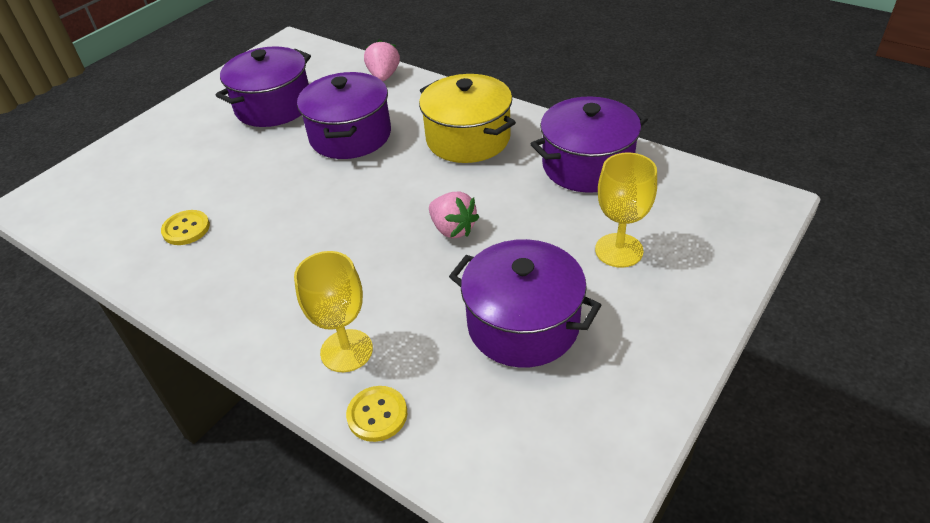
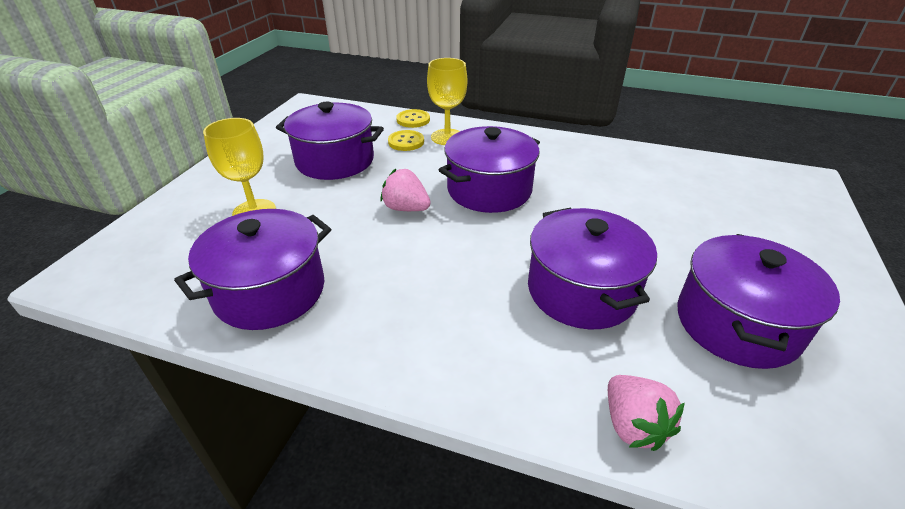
camera: 160 degrees right, 5 degrees down
(186, 229) = (638, 179): yellow button -> yellow button (406, 142)
(353, 240) = (489, 190): none -> purple pot
(468, 139) = (426, 308): yellow pot -> none

